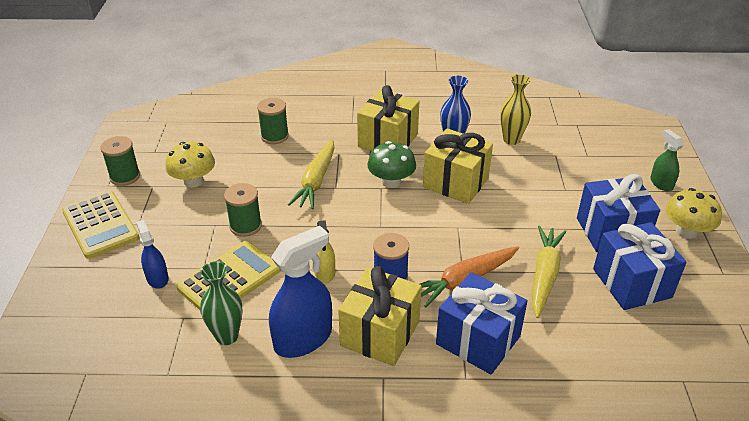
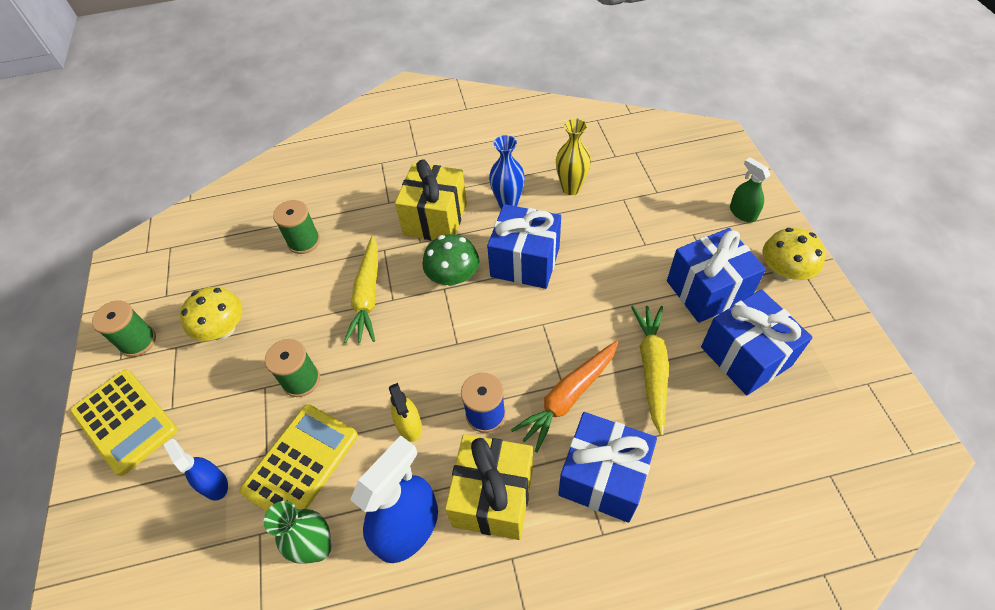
camera: 10 degrees left, 15 degrees up
(455, 182) = (525, 262): yellow gift -> blue gift

